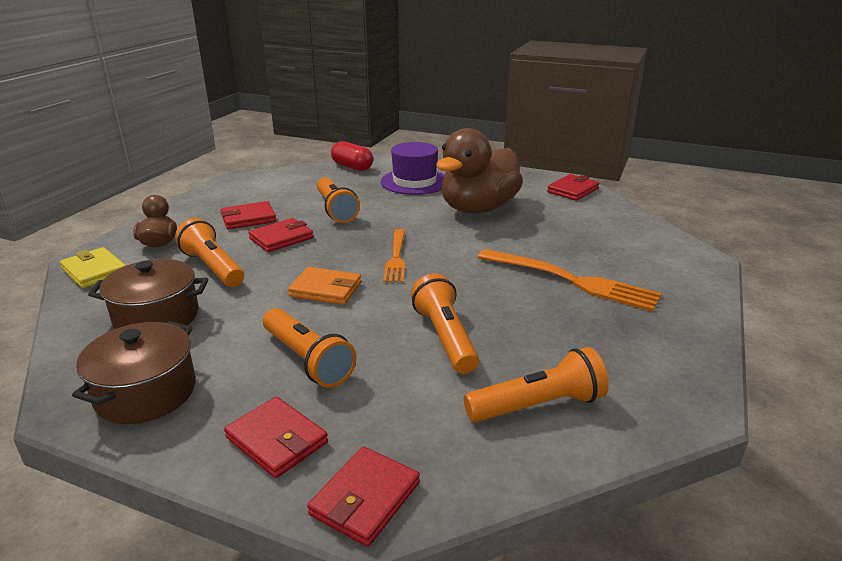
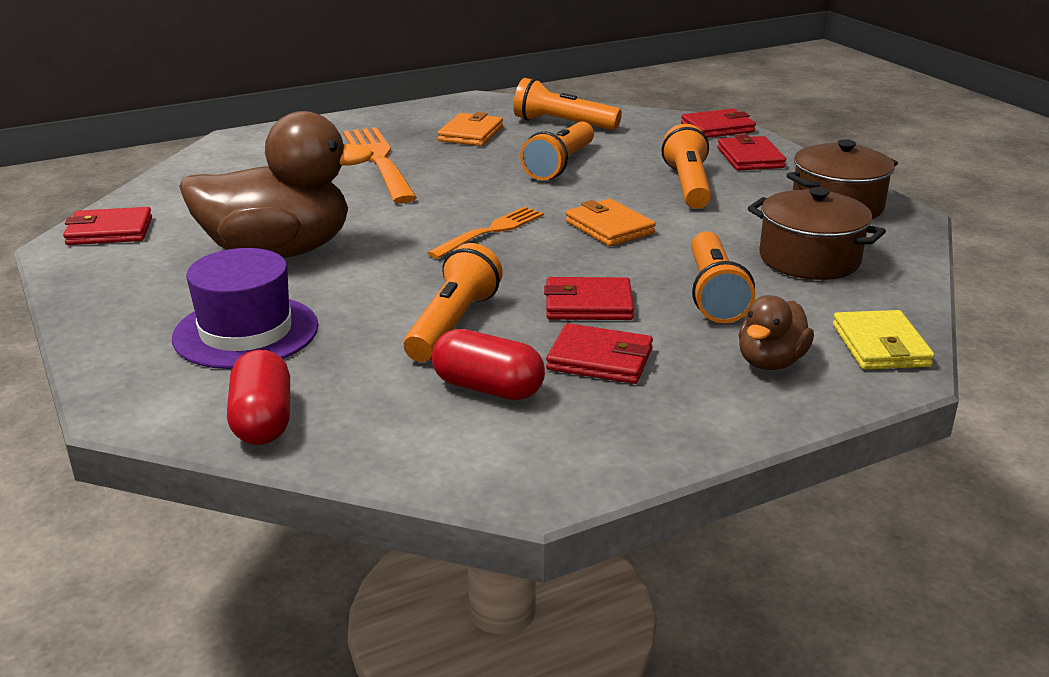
camera: 140 degrees left, 0 degrees up
(285, 196) = (488, 388): none -> red capsule
(581, 343) = (471, 134): none -> orange wallet

